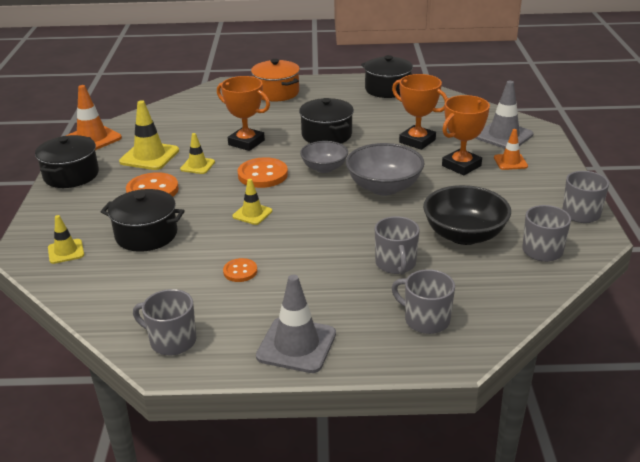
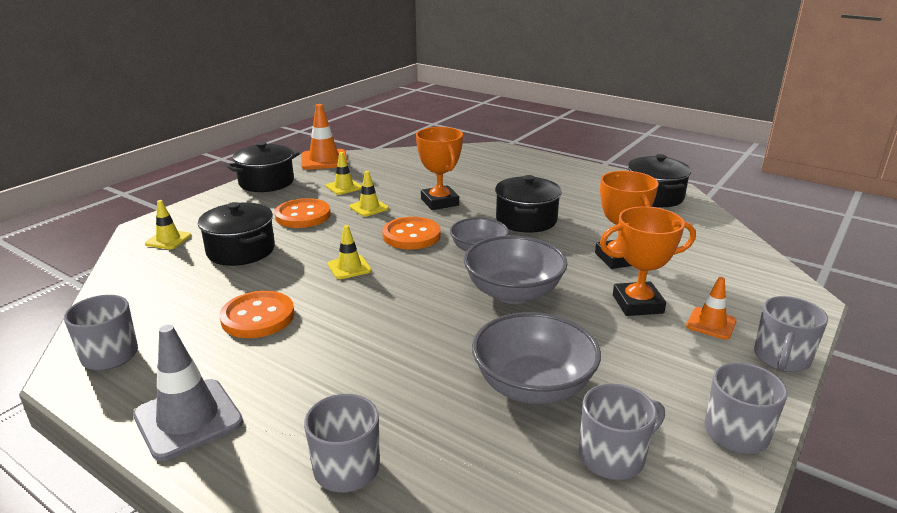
camera: 35 degrees right, 5 degrees down
(149, 156) = (344, 187): yellow traffic cone -> yellow traffic cone, size x0.59
(240, 271) = (258, 317): orange button -> orange button, size x1.77
(276, 93) = (531, 168): orange pot -> none
(396, 264) = (408, 382): grey mug -> grey mug (781, 358)
(464, 235) = (532, 386): black bowl -> grey bowl
(503, 136) = (741, 289): grey traffic cone -> none

